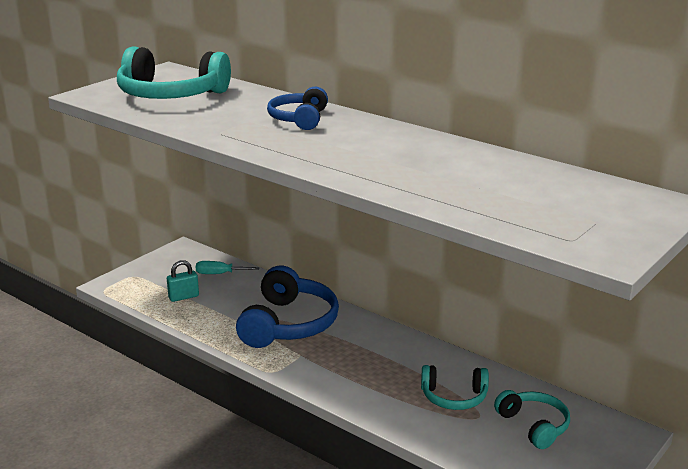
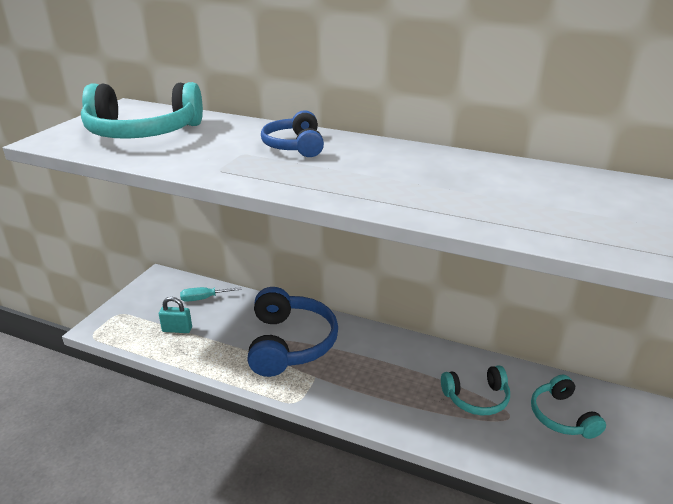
camera: 15 degrees left, 5 degrees up
(183, 297) = (177, 329): turquoise padlock -> turquoise padlock turned 45 degrees clockwise
(534, 425) = (562, 416): turquoise headphones -> turquoise headphones turned 150 degrees counterclockwise

